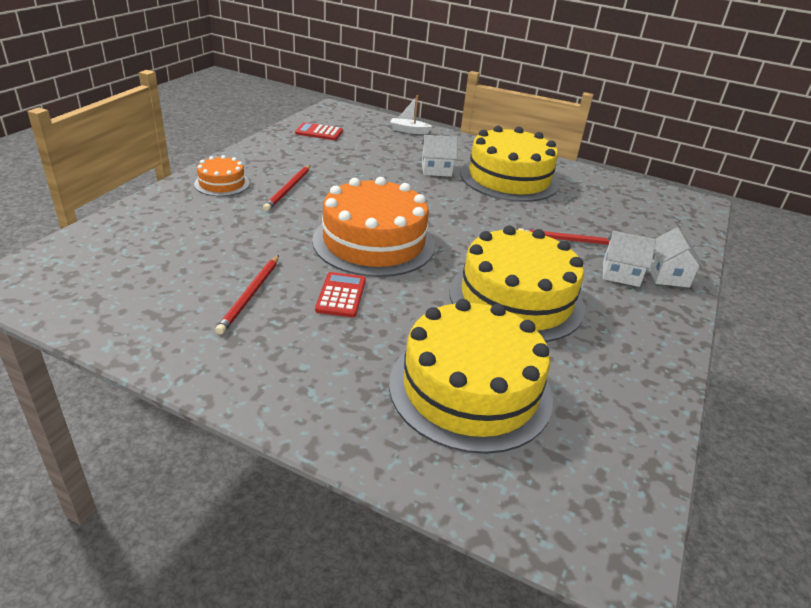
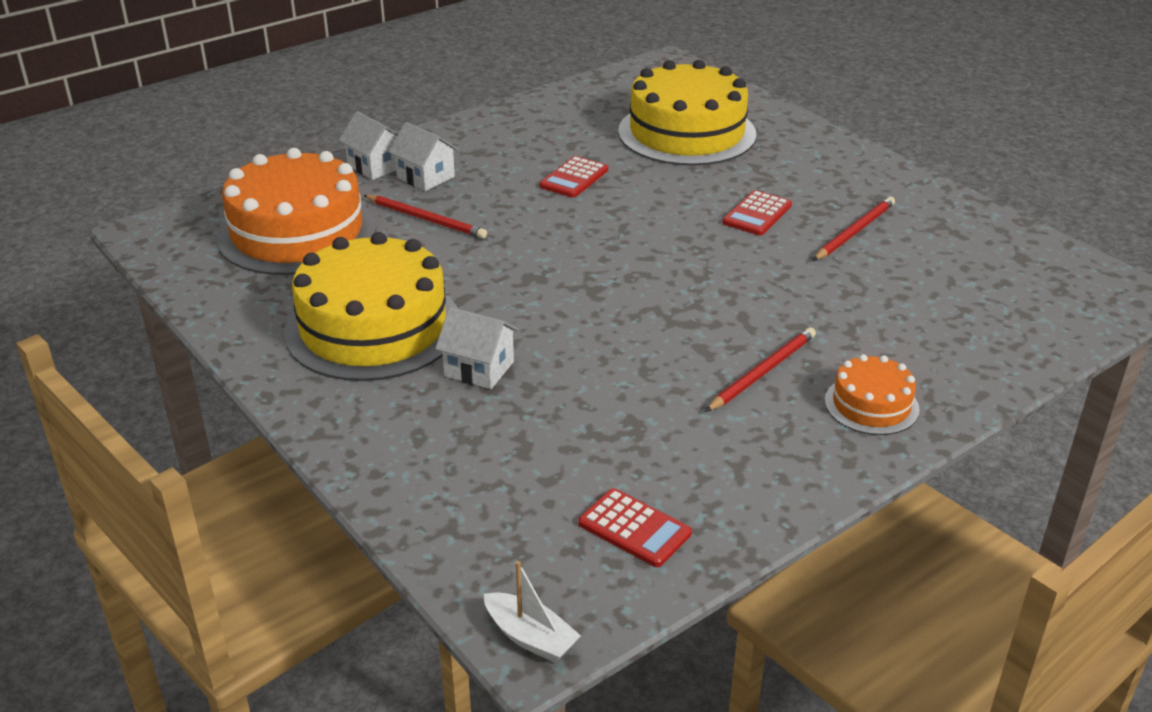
camera: 150 degrees left, 0 degrees up
(374, 242) = (682, 263): orange cake -> orange cake (297, 232)
(409, 131) = (423, 497): white boat -> white boat (530, 637)
(516, 299) = (574, 178): yellow cake -> red calculator
(667, 276) = (375, 166): white house -> white house turned 75 degrees counterclockwise

